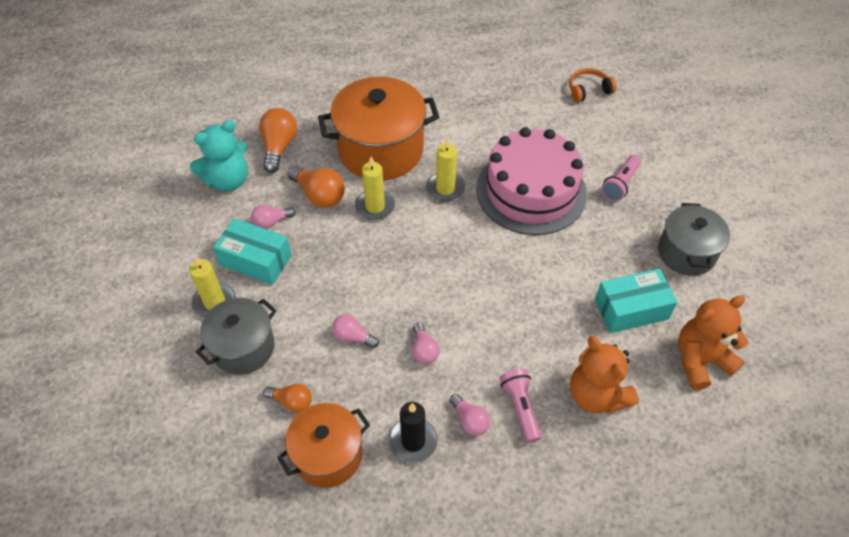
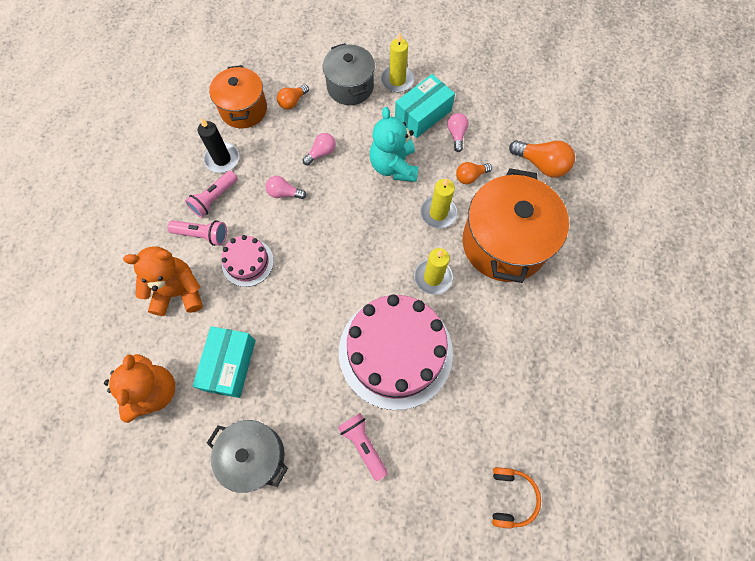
camera: 115 degrees right, 15 degrees up
(228, 180) = (516, 118): turquoise teddy bear -> turquoise teddy bear (394, 166)
(319, 195) = (470, 176): orange light bulb -> orange light bulb, size x0.61
(470, 420) = (214, 198): pink light bulb -> pink flashlight
(523, 346) = (247, 262): none -> pink cake

